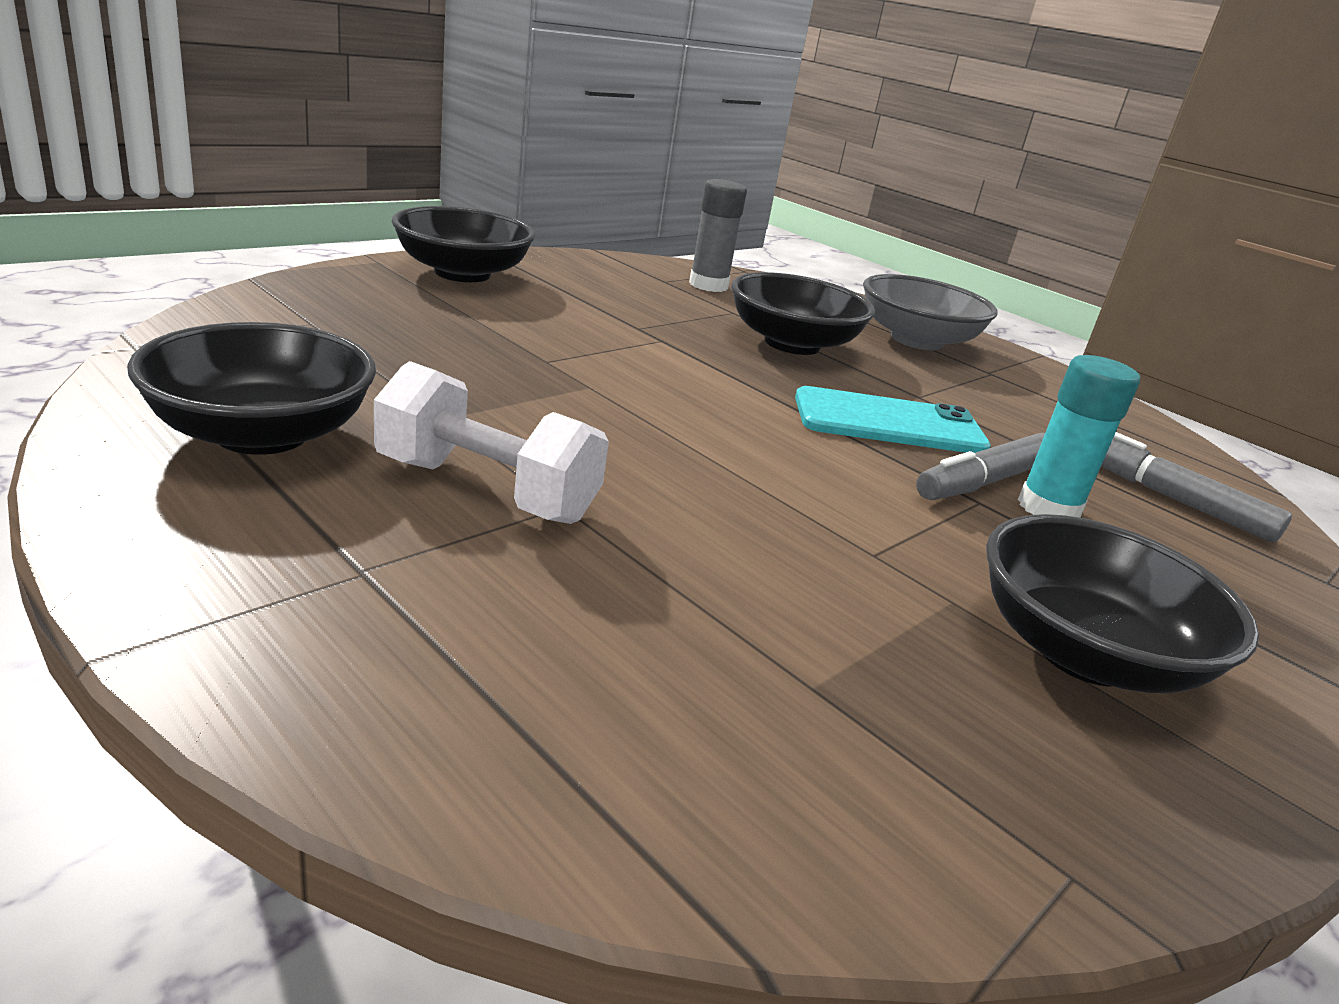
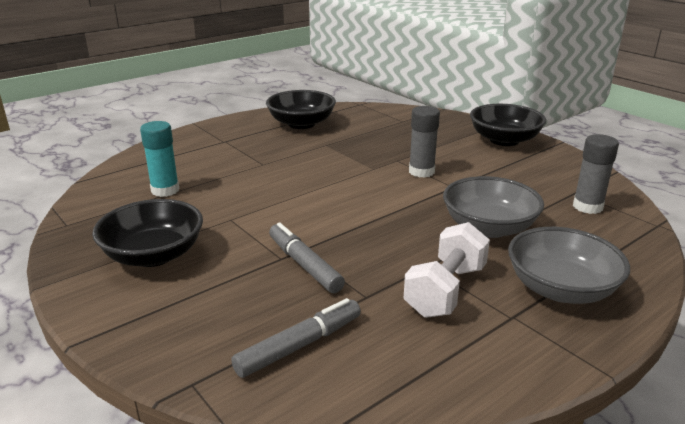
camera: 100 degrees right, 0 degrees up
(486, 490) = (271, 153): white dumbbell -> white dumbbell (445, 290)
(603, 350) = (421, 172): none -> grey glue stick
(792, 344) = (489, 227): black bowl -> grey bowl
(889, 423) = (373, 245): turquoise phone -> none
(1048, 508) = (276, 281): turquoise glue stick -> turquoise glue stick (165, 190)

